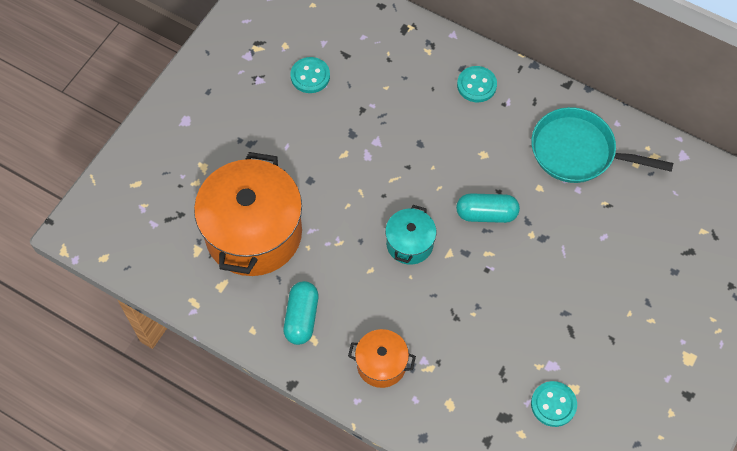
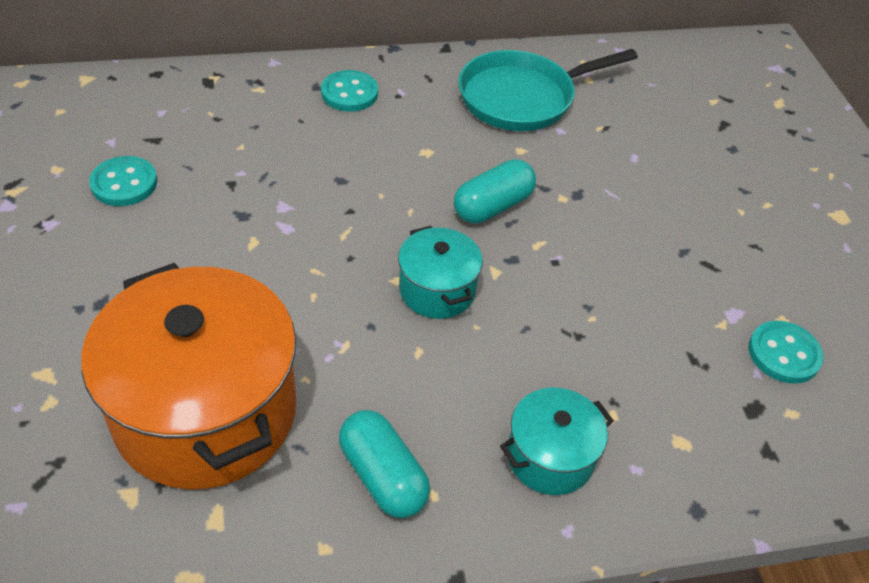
camera: 45 degrees left, 15 degrees down
(381, 364) = (550, 457): orange pot -> turquoise pot

